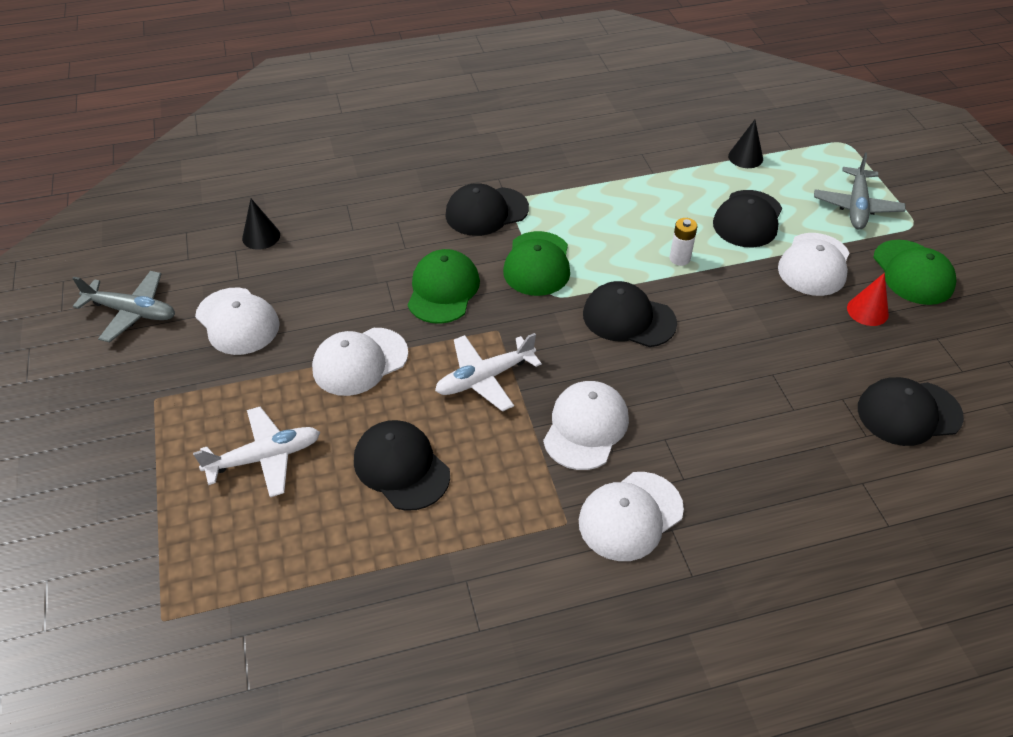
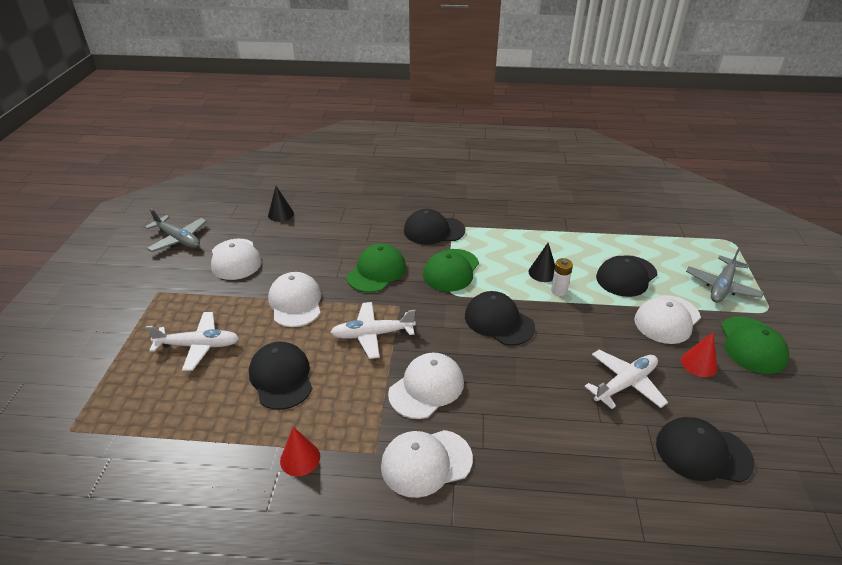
camera: 20 degrees right, 10 degrees down
(360, 361) = (295, 302): white cap -> white cap turned 90 degrees clockwise
(483, 558) = (300, 458): none -> red cone
(745, 157) = (644, 235): black cone -> black cone (543, 272)
(801, 357) = (625, 384): none -> white plane

